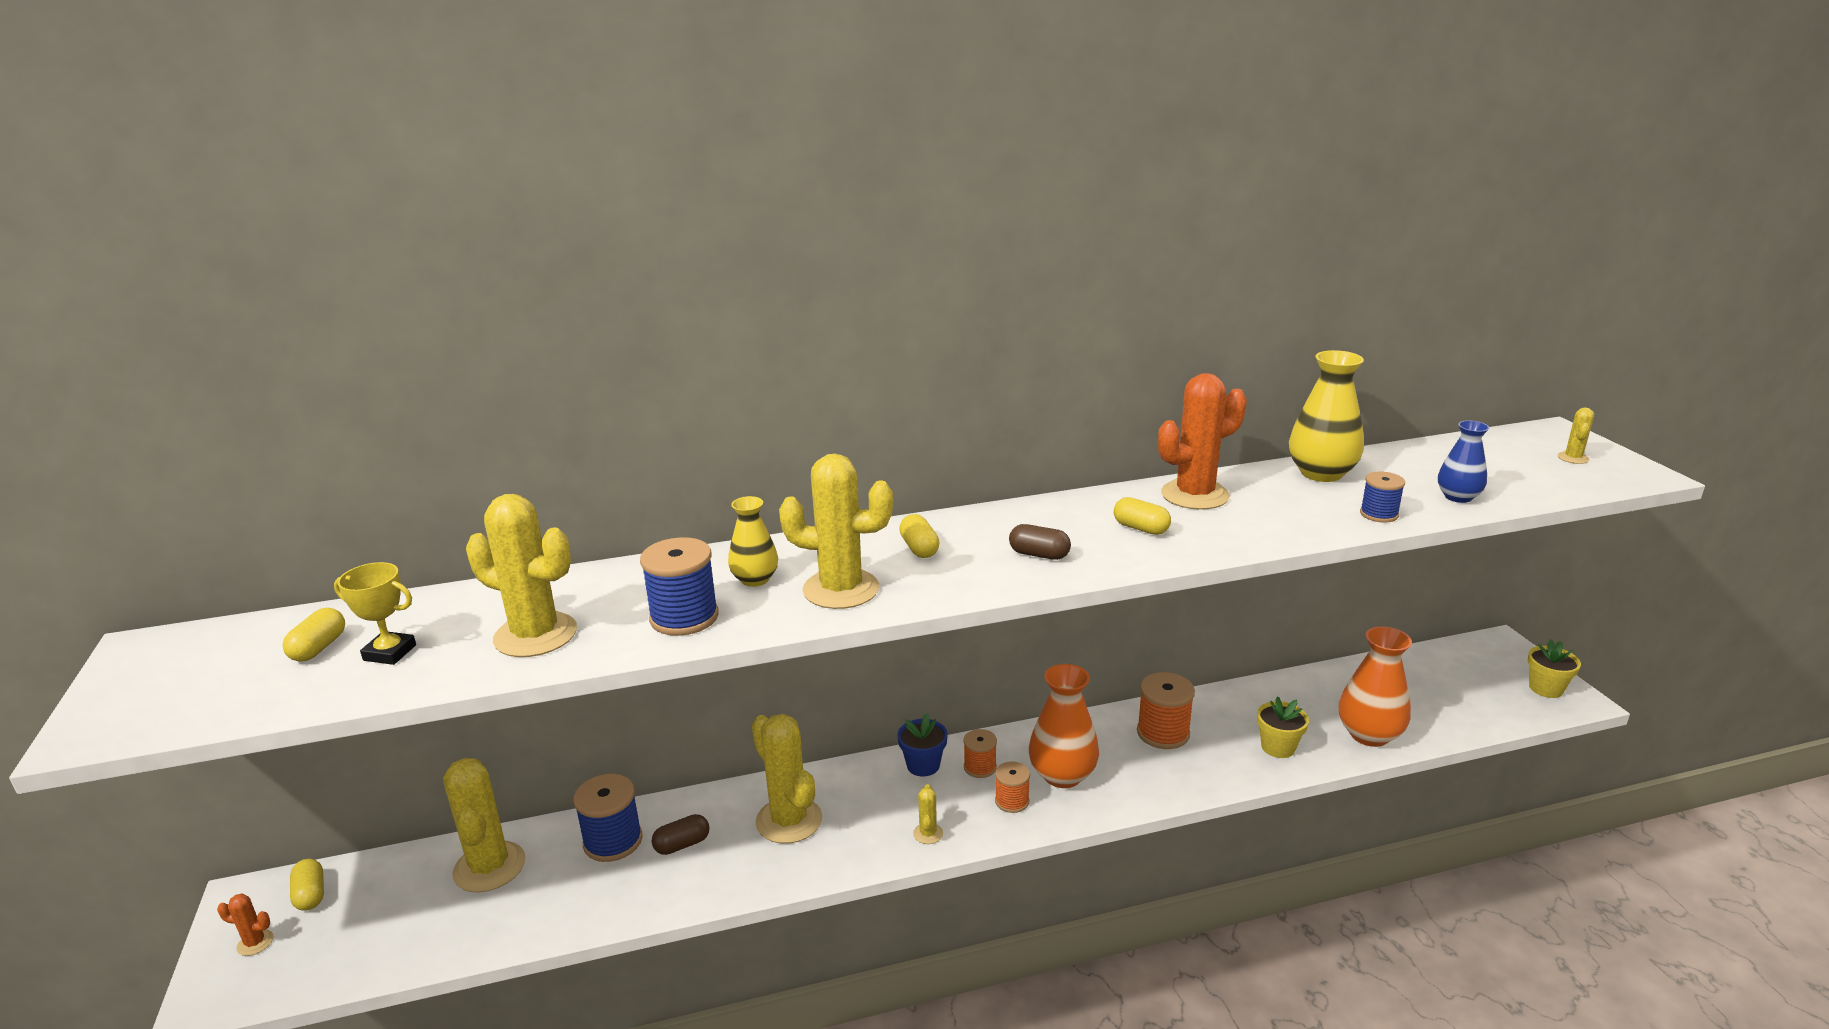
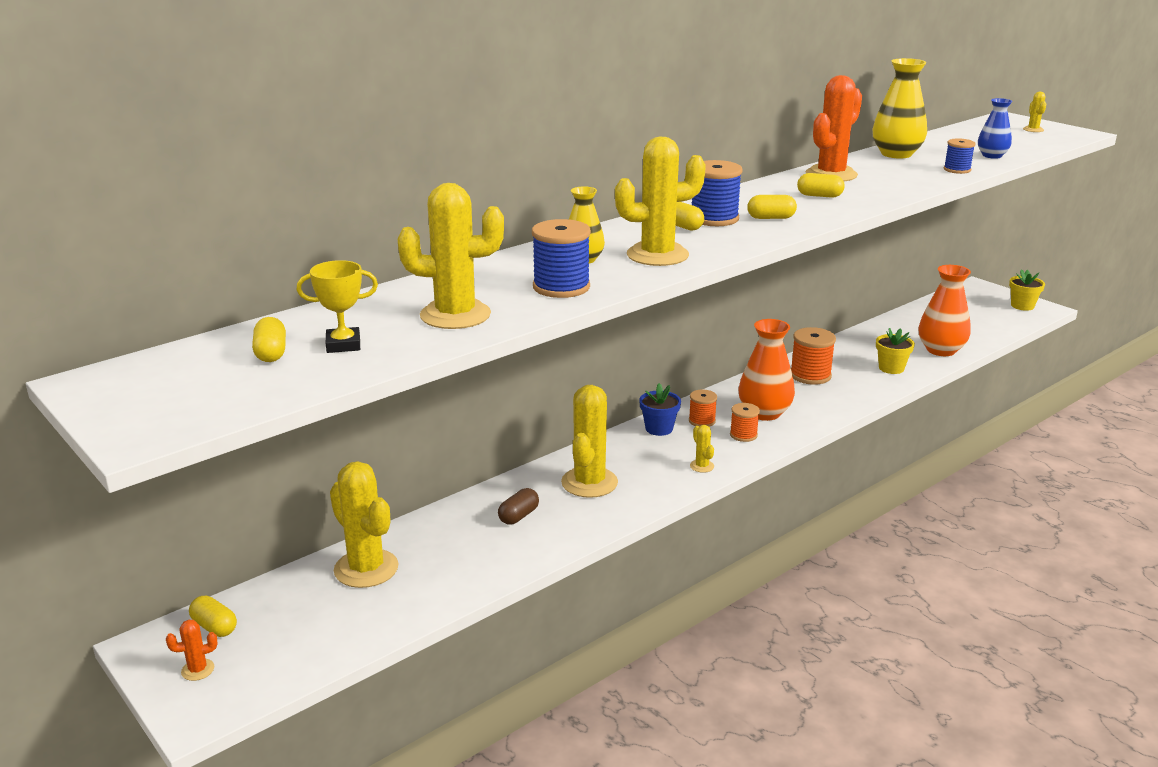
camera: 25 degrees left, 0 degrees up
(613, 841) = (458, 527): blue spool -> blue spool (714, 218)
(789, 820) = (589, 482): yellow cactus -> yellow cactus turned 75 degrees clockwise
(1039, 555) = (771, 218): brown capsule -> yellow capsule

